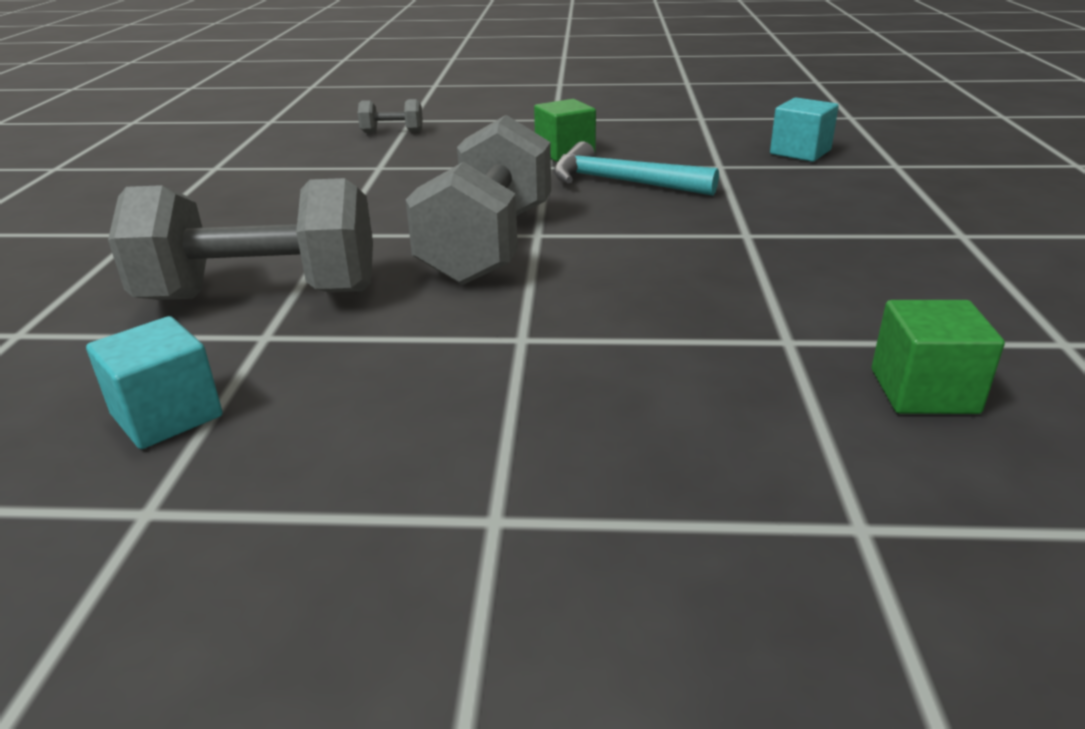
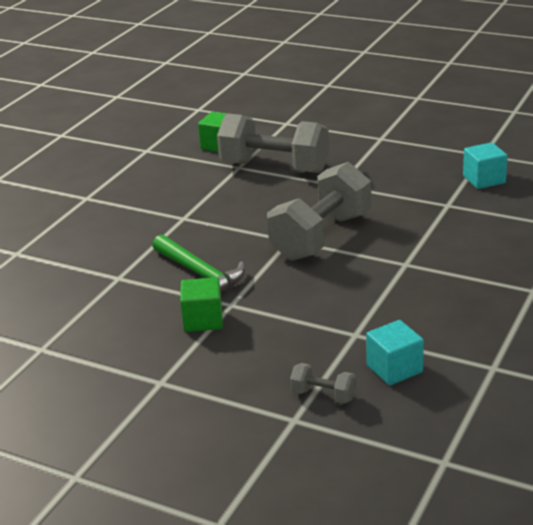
camera: 155 degrees left, 0 degrees up
(261, 295) = (449, 226): grey dumbbell -> grey dumbbell (274, 167)
(621, 182) = (200, 274): turquoise hammer -> green hammer
(800, 152) = (48, 280): turquoise cube -> turquoise cube (394, 369)

